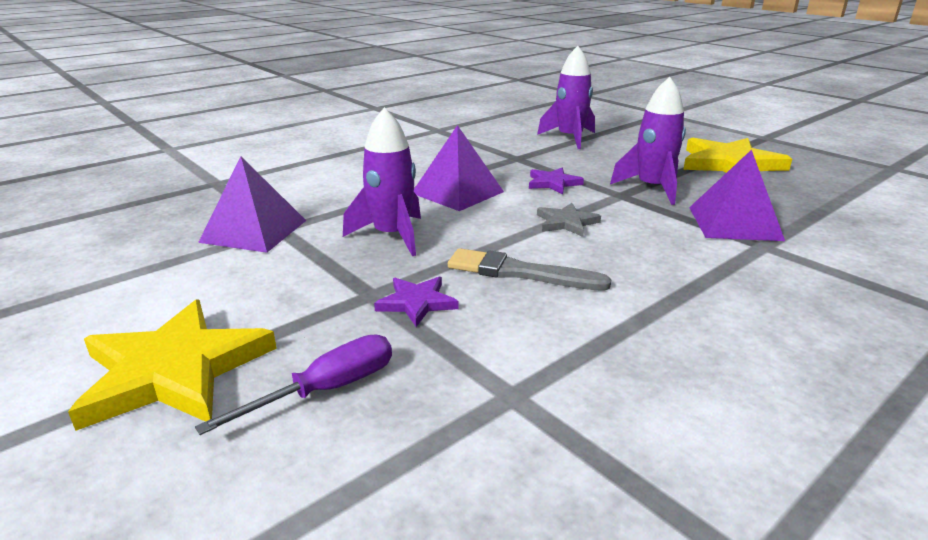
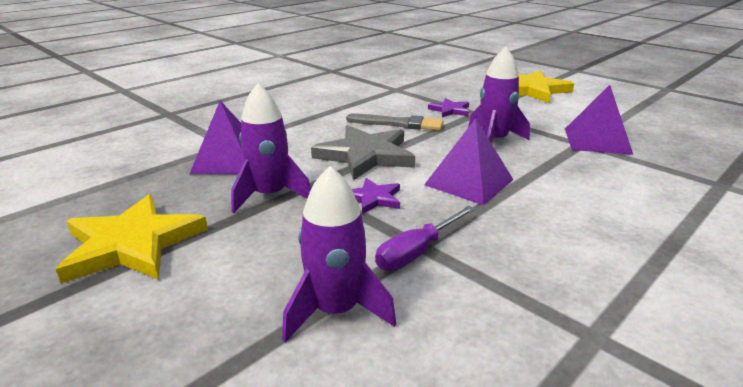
camera: 175 degrees right, 0 degrees up
(326, 390) = (466, 88): purple screwdriver -> purple screwdriver (417, 252)
(566, 222) = (366, 155): grey star -> grey star, size x1.97

